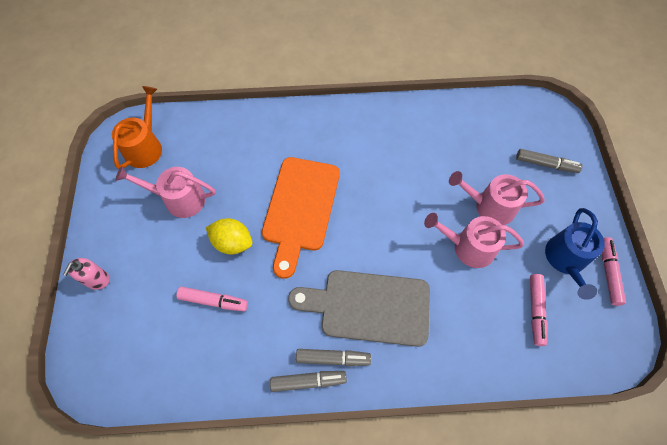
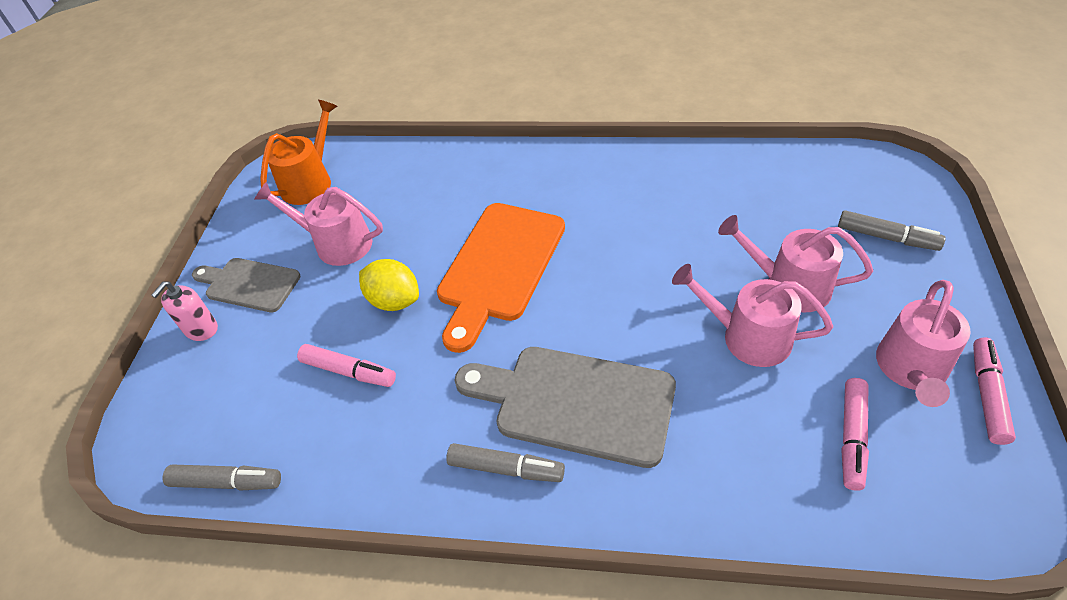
camera: 15 degrees right, 15 degrees down
(123, 239) = (249, 284): none -> grey cutting board
(308, 381) = (461, 496): grey marker -> grey marker (227, 482)
(566, 260) = (911, 369): blue watering can -> pink watering can

